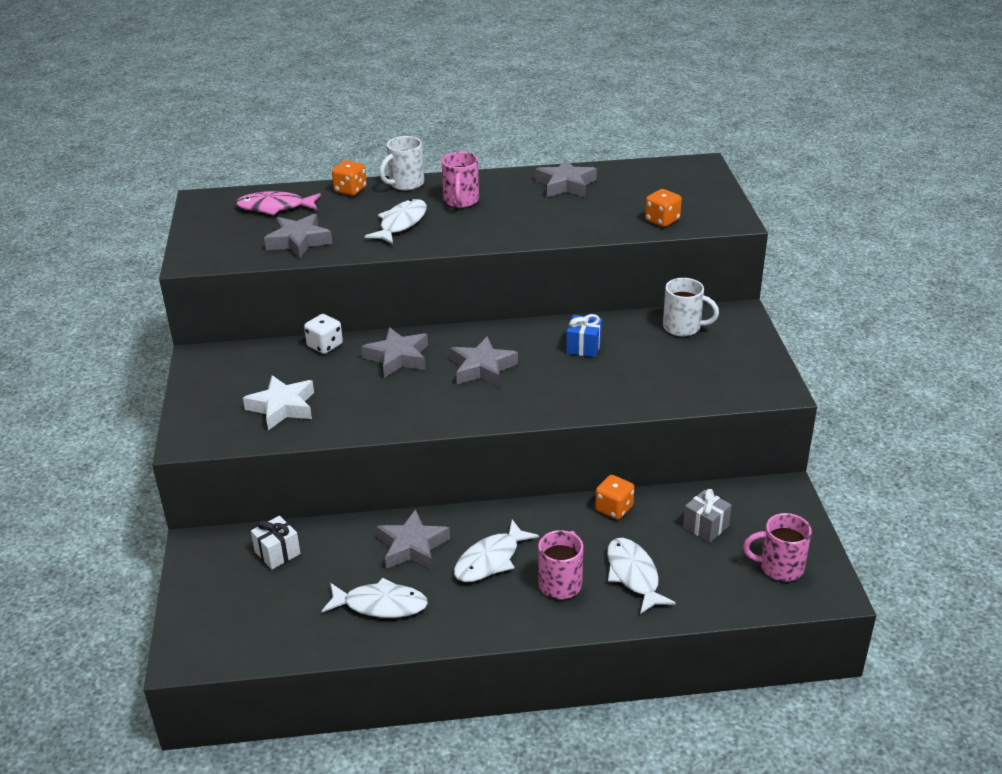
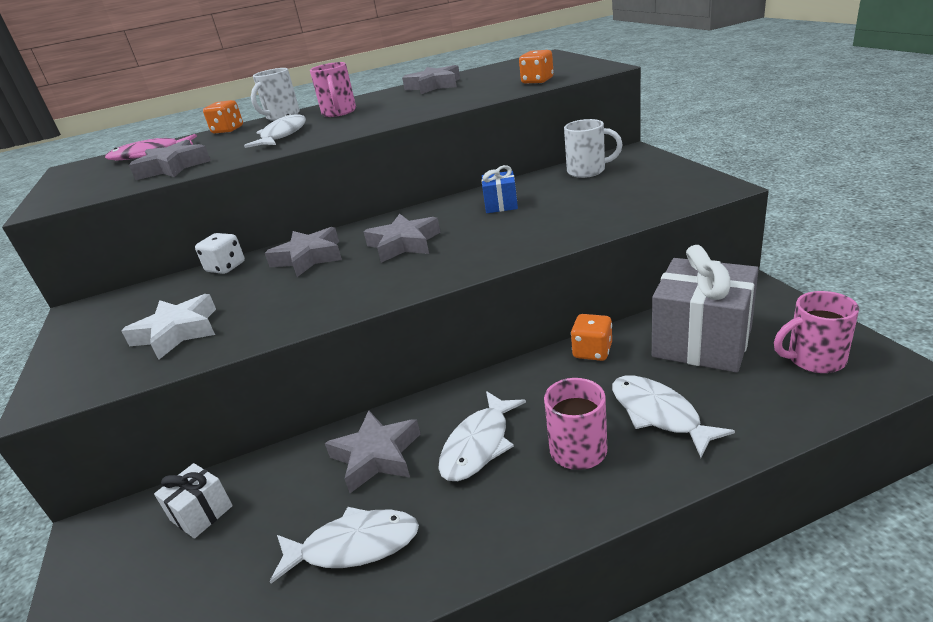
camera: 10 degrees left, 5 degrees down
(705, 526) = (702, 342): grey gift -> grey gift, size x2.10

